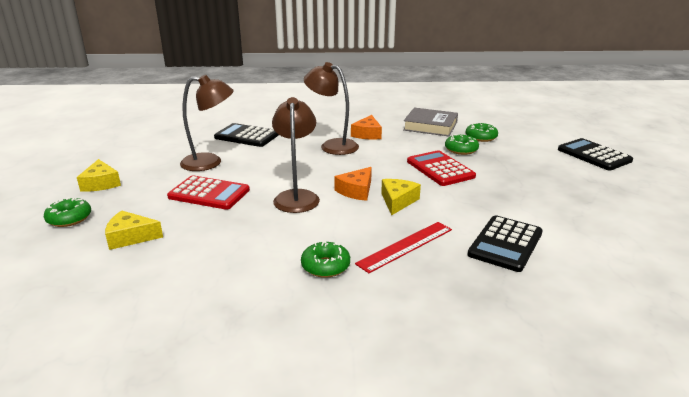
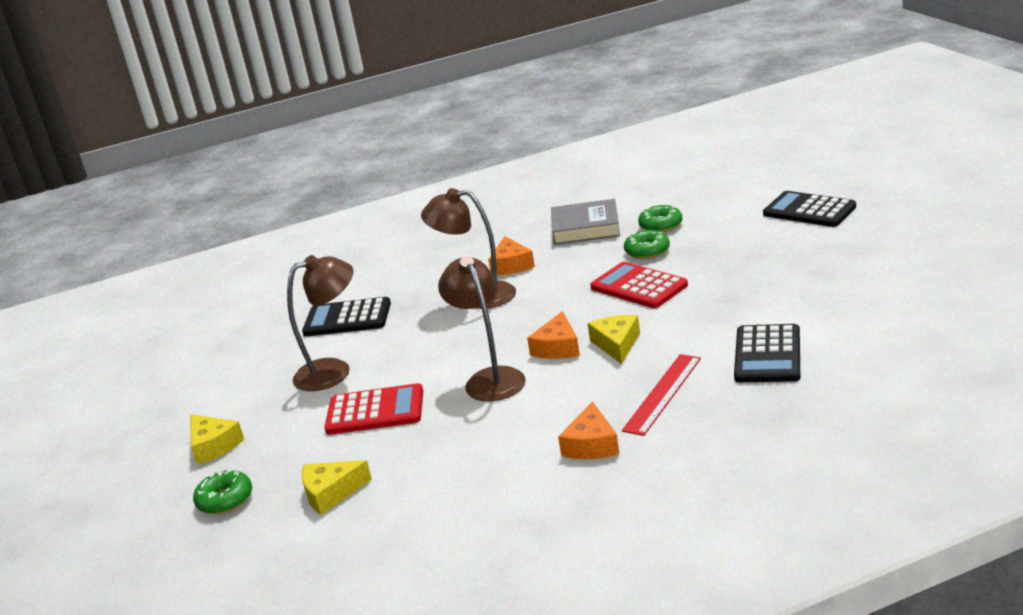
camera: 15 degrees left, 0 degrees up
(325, 266) = (591, 444): green donut -> orange cheese

